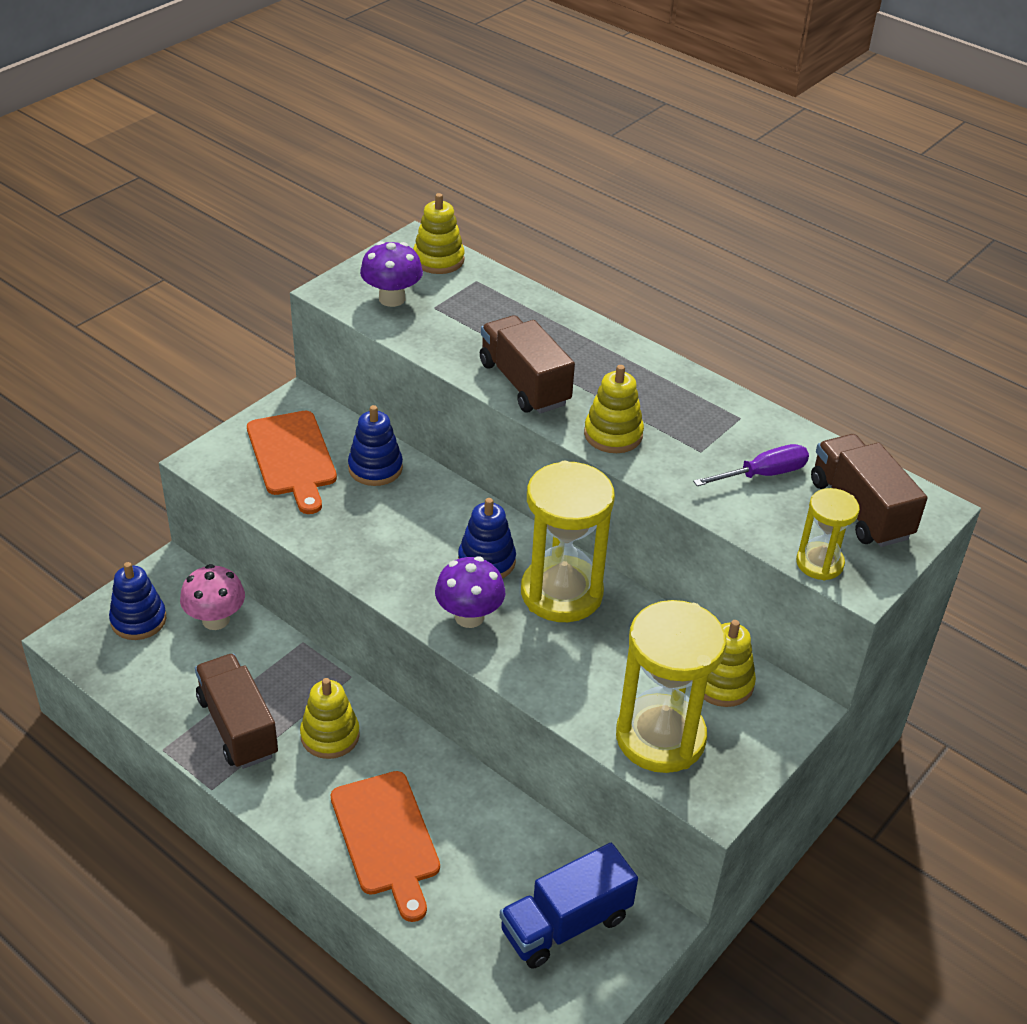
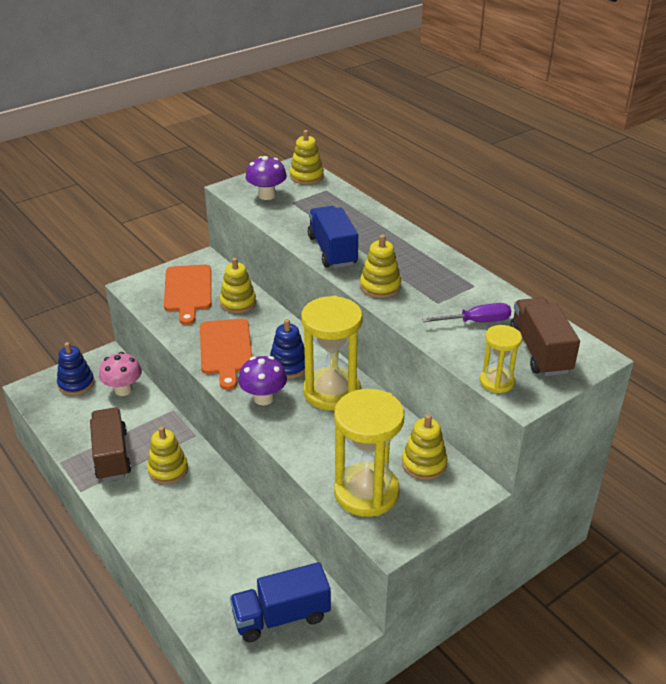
camera: 15 degrees right, 5 degrees down
(375, 468) = (238, 303): blue stacking toy -> yellow stacking toy
(387, 838) = (180, 540): orange cutting board -> orange cutting board (226, 349)
(524, 383) = (332, 251): brown truck -> blue truck

